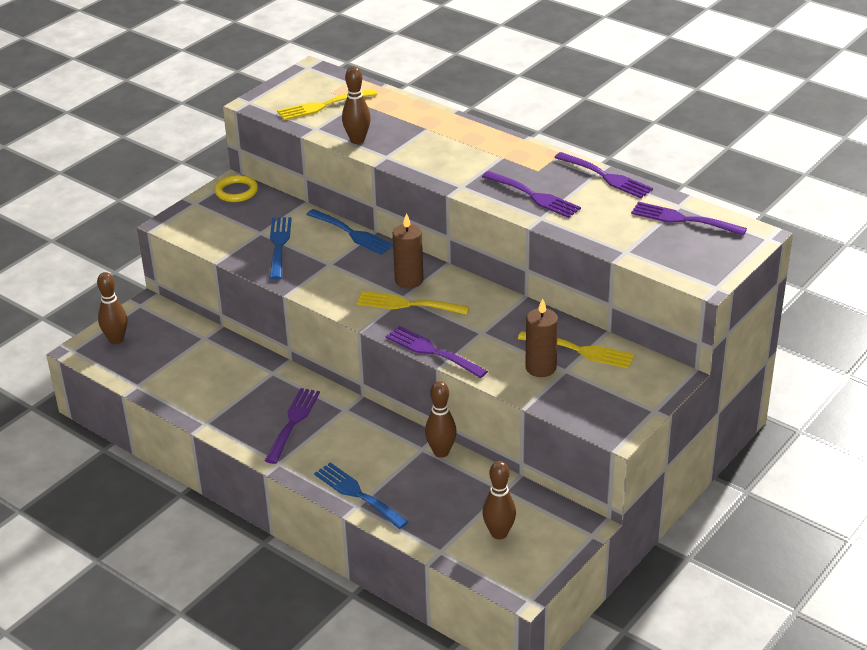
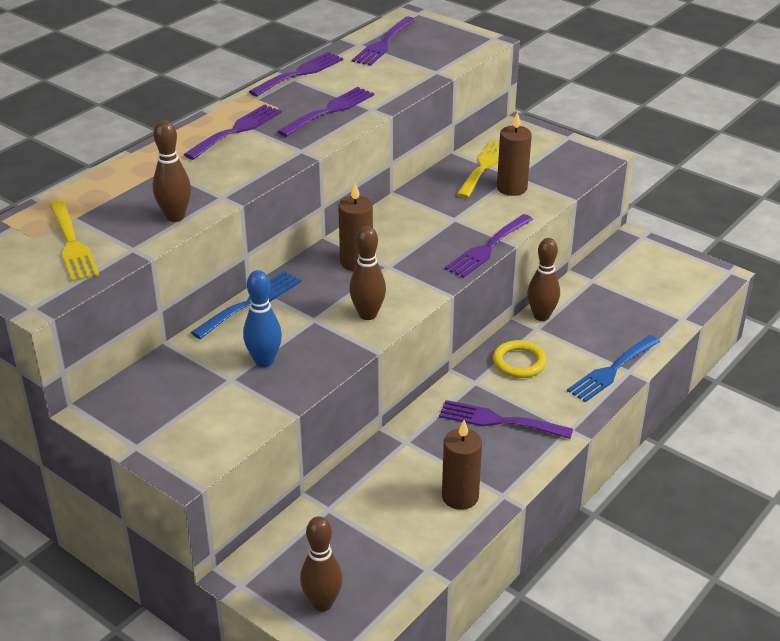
camera: 90 degrees left, 0 degrees up
(207, 400) = (460, 497): none -> brown candle
(236, 191) = (118, 406): yellow ring -> yellow ring (519, 362)
(279, 245) = (264, 361): blue fork -> blue bowling pin
(407, 304) = (402, 263): yellow fork -> none
(493, 154) = (237, 130): none -> purple fork
(499, 533) = (651, 284): brown bowling pin -> brown bowling pin (368, 314)

